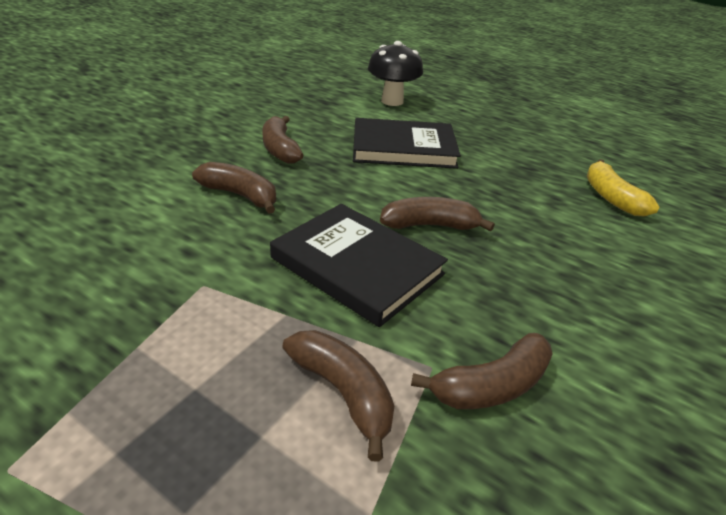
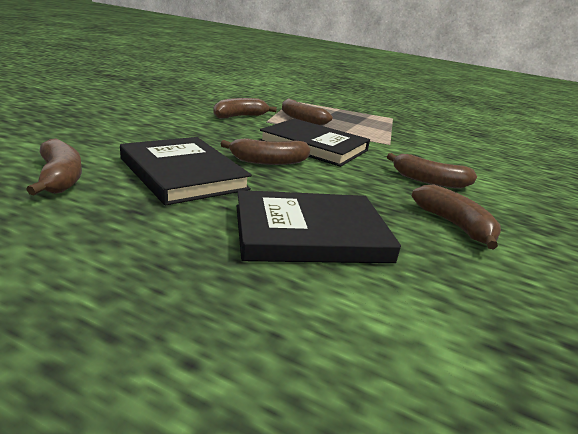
camera: 170 degrees right, 10 degrees down
(392, 101) = (379, 374): black mushroom -> none
(516, 203) = (183, 174): none -> black book
(611, 197) = (60, 178): yellow banana -> brown banana

